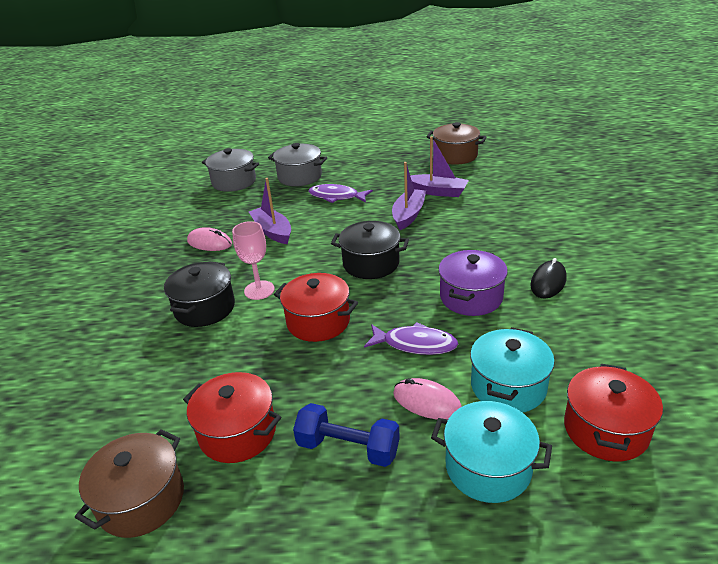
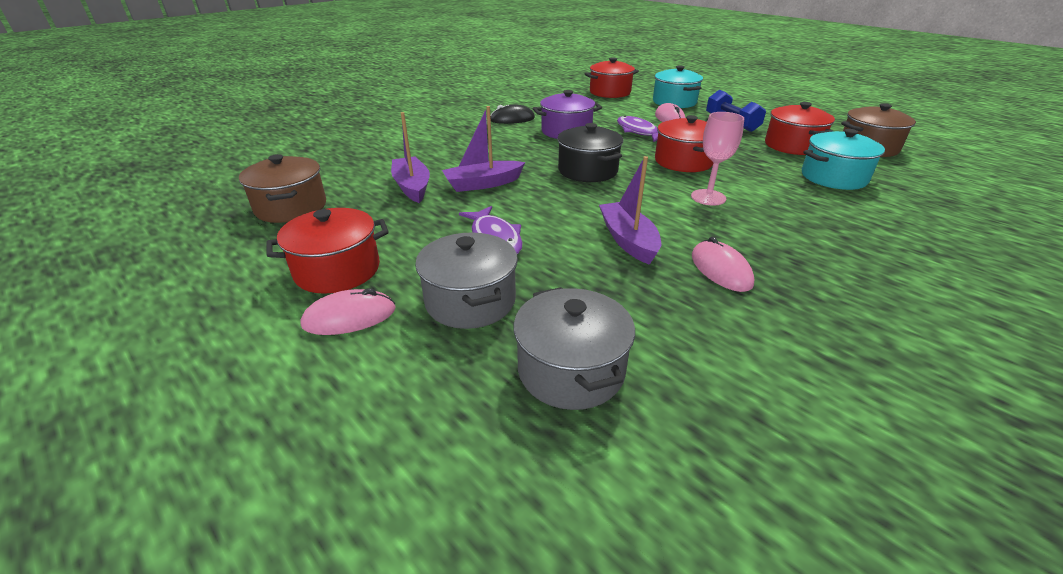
camera: 135 degrees left, 0 degrees up
(205, 308) = (775, 208): black pot -> none
(272, 231) = (628, 240): purple boat -> purple boat turned 150 degrees clockwise
(330, 154) = (349, 317): none -> pink mouse
(368, 157) = (337, 270): none -> red pot
(508, 386) = (622, 109): turquoise pot -> turquoise pot (833, 177)

